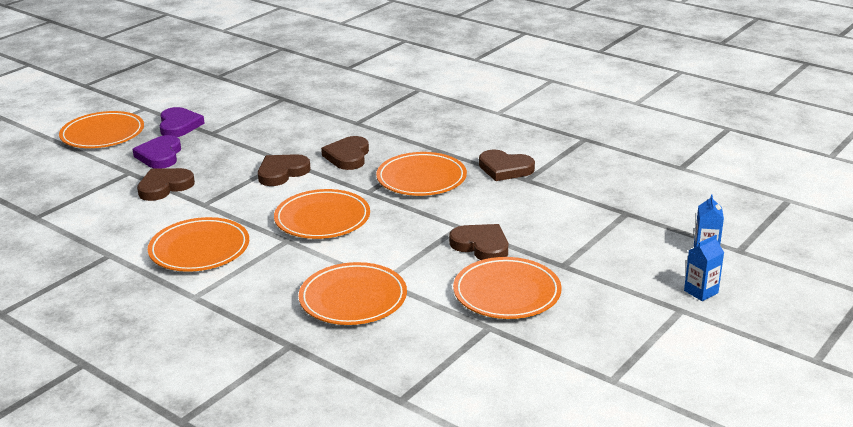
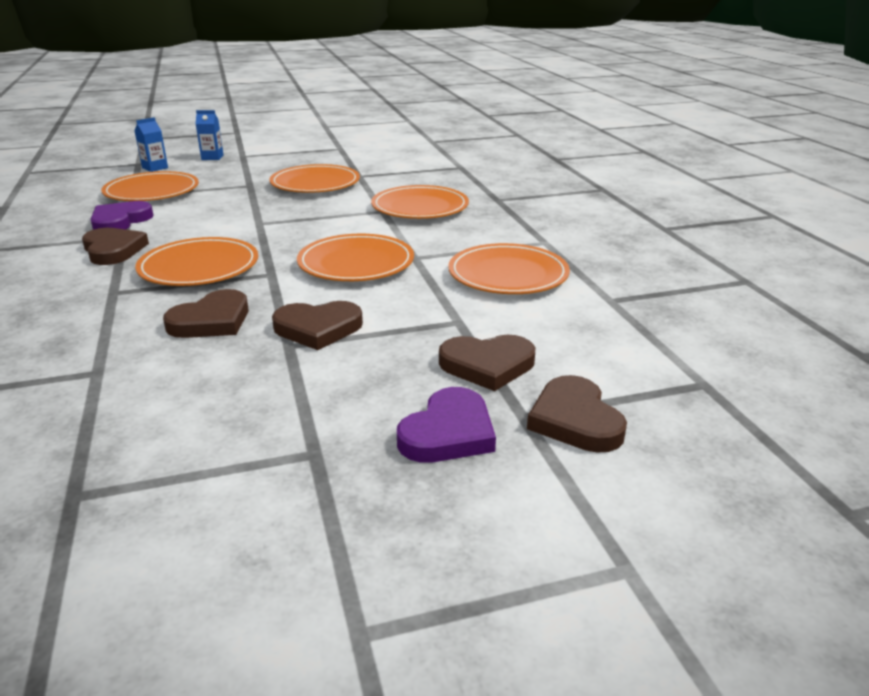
camera: 145 degrees left, 0 degrees up
(102, 134) = (521, 558): orange plate -> orange plate (152, 192)
(179, 125) = (347, 507): purple heart -> purple heart (120, 221)
(481, 246) = (273, 208): brown heart -> brown heart (575, 420)

